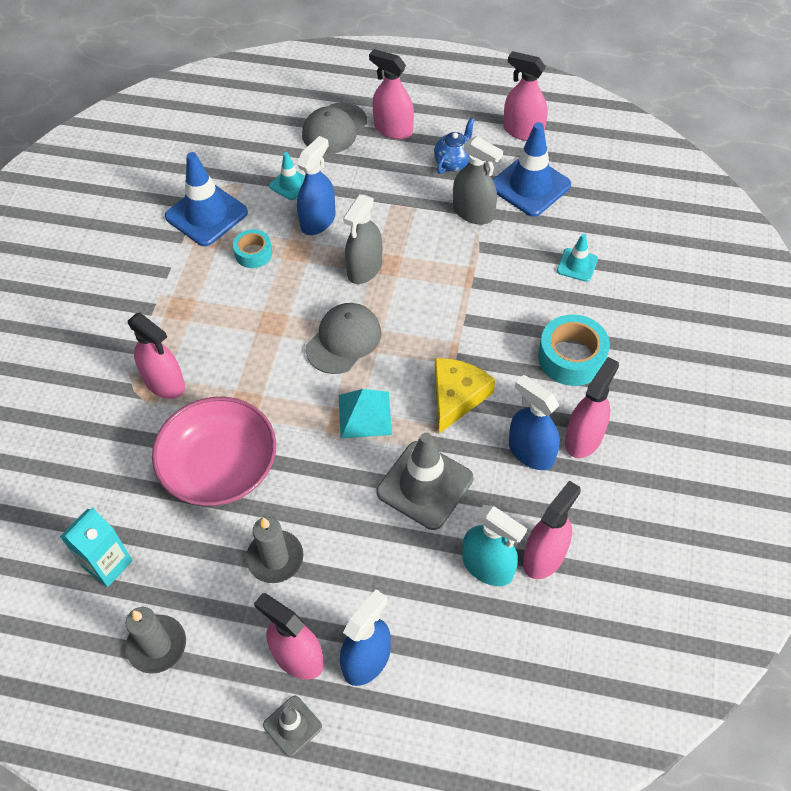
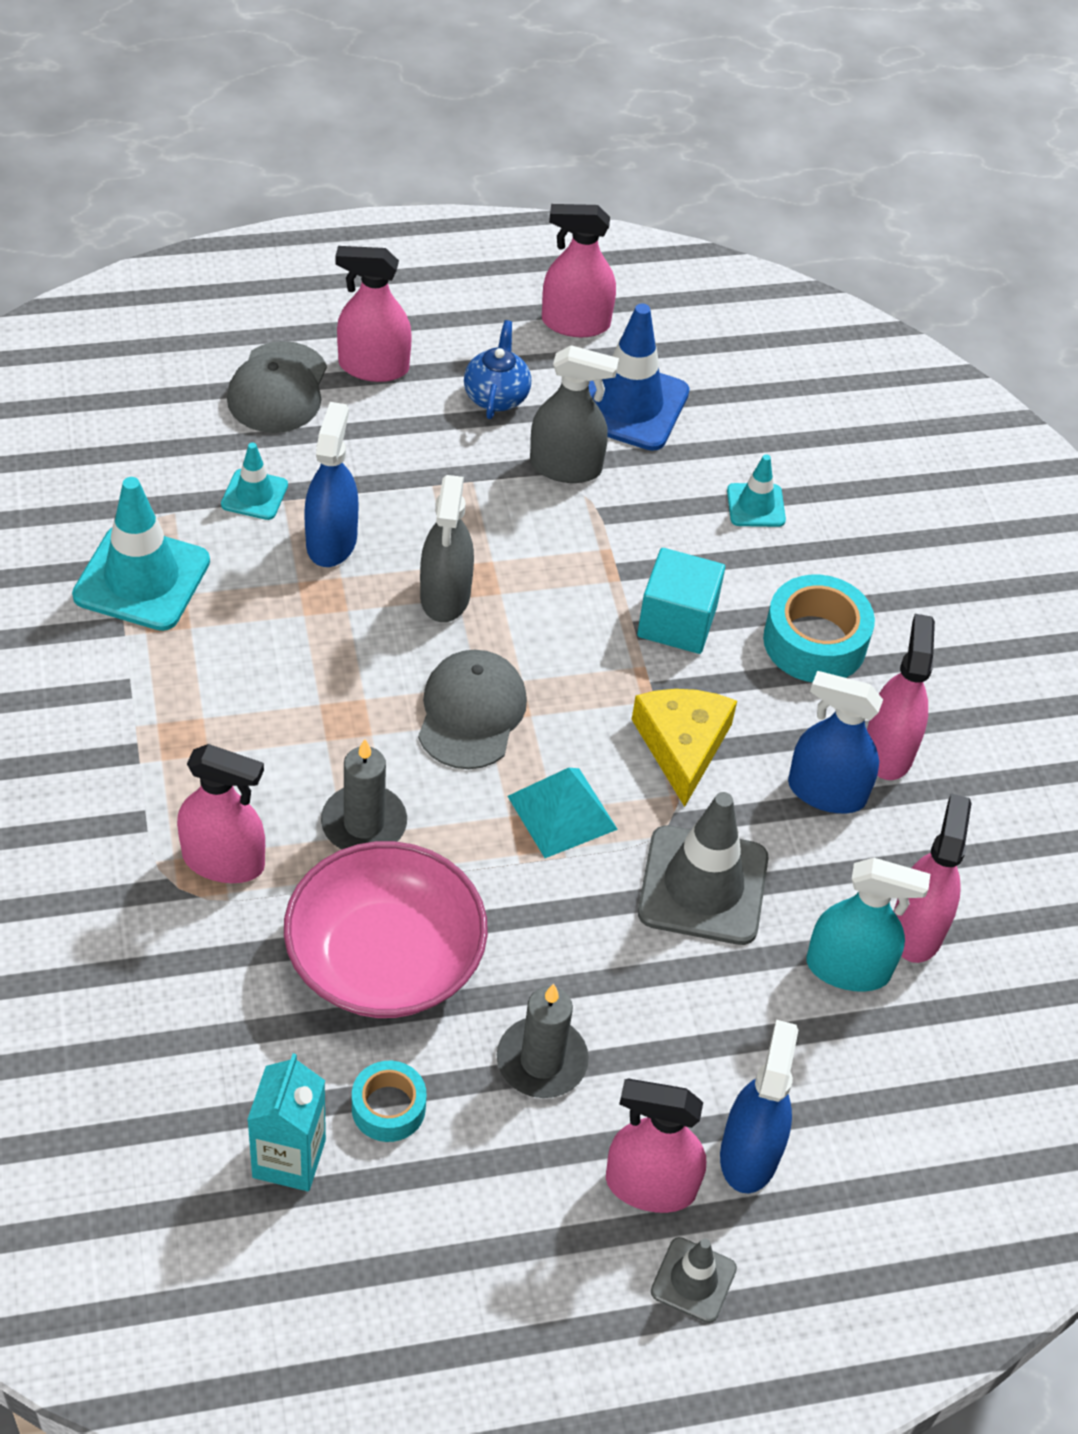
camera: 30 degrees left, 5 degrees down
(157, 645) = (433, 1246): grey candle -> grey candle (364, 823)
(206, 214) = (142, 578): blue traffic cone -> turquoise traffic cone
(253, 253) = (255, 619): turquoise tape -> turquoise tape (388, 1108)
(492, 321) = (677, 622): none -> turquoise cube

